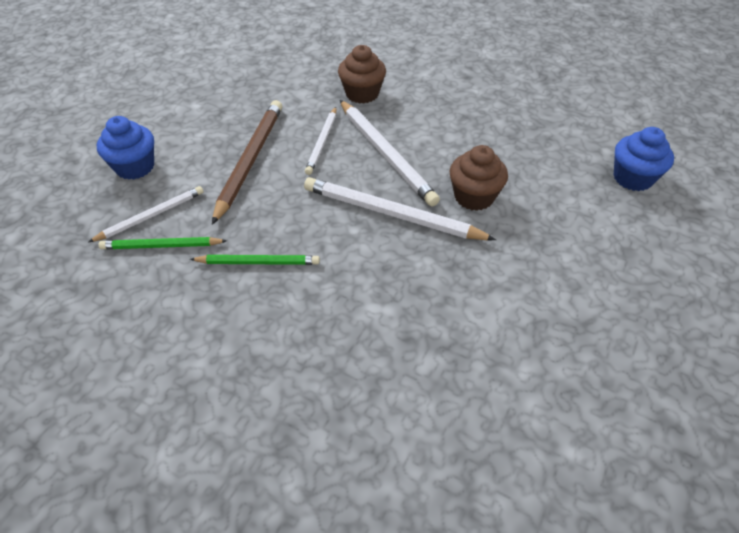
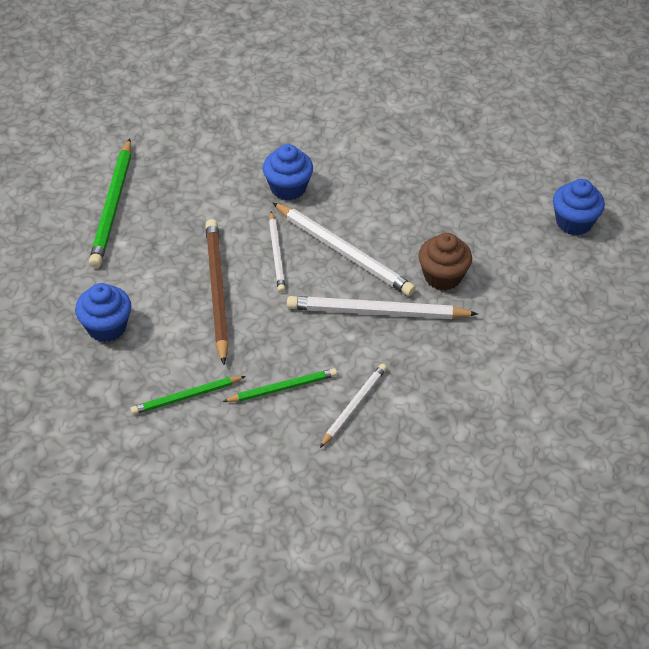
camera: 20 degrees left, 0 degrees up
(151, 216) = (157, 372): white pencil -> white pencil (353, 406)
(207, 78) = (113, 206): none -> green pencil
(362, 94) = (288, 188): brown cupcake -> blue cupcake

